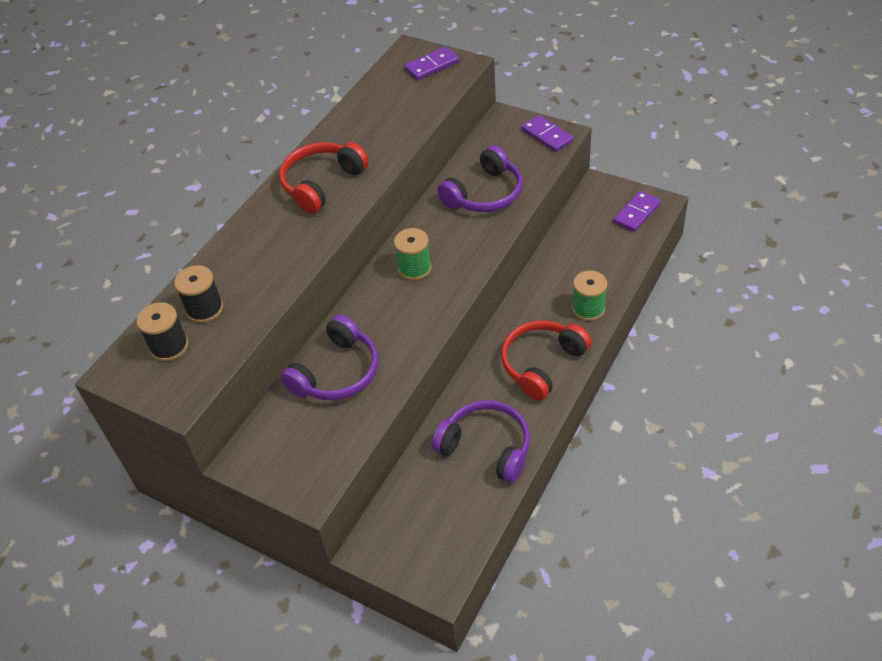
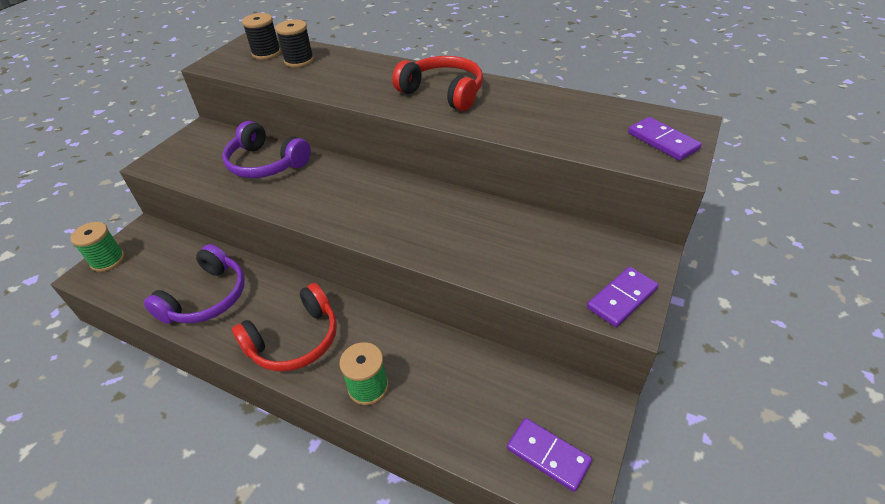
camera: 85 degrees right, 5 degrees down
(414, 268) = (382, 197): green spool -> green spool (107, 260)
(485, 194) = (496, 242): purple headphones -> none
(542, 364) = (295, 340): red headphones -> red headphones turned 105 degrees clockwise

